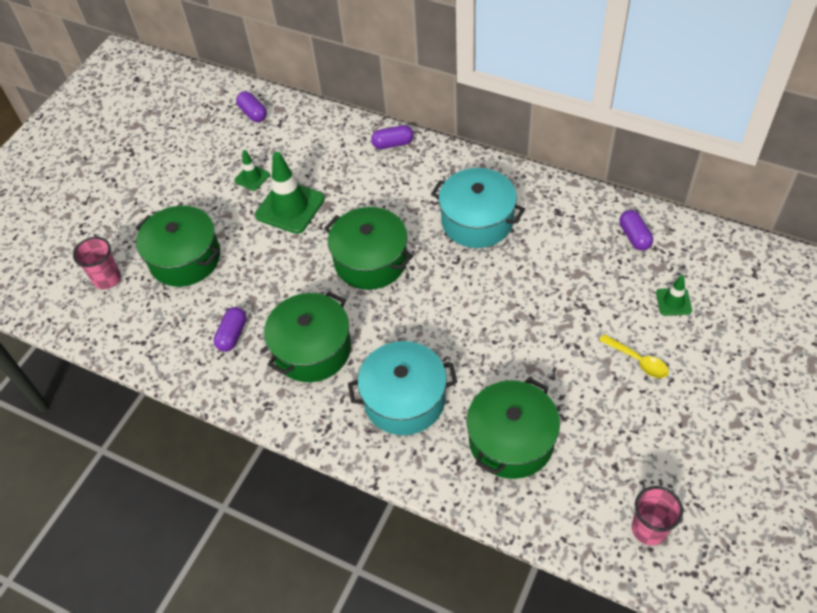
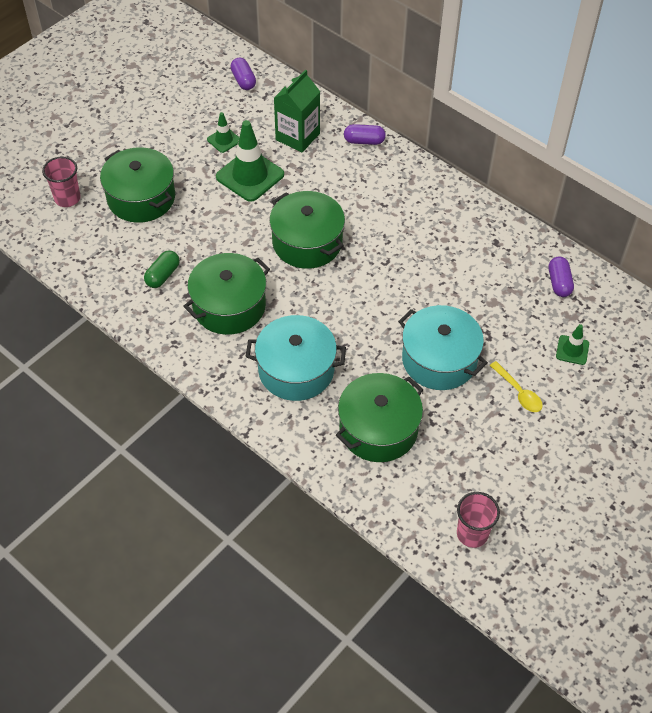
camera: 10 degrees right, 0 degrees up
(232, 335) = (162, 275): purple capsule -> green capsule
(325, 156) = (297, 136): none -> green carton
(477, 221) = (417, 231): turquoise pot -> turquoise pot (439, 360)

